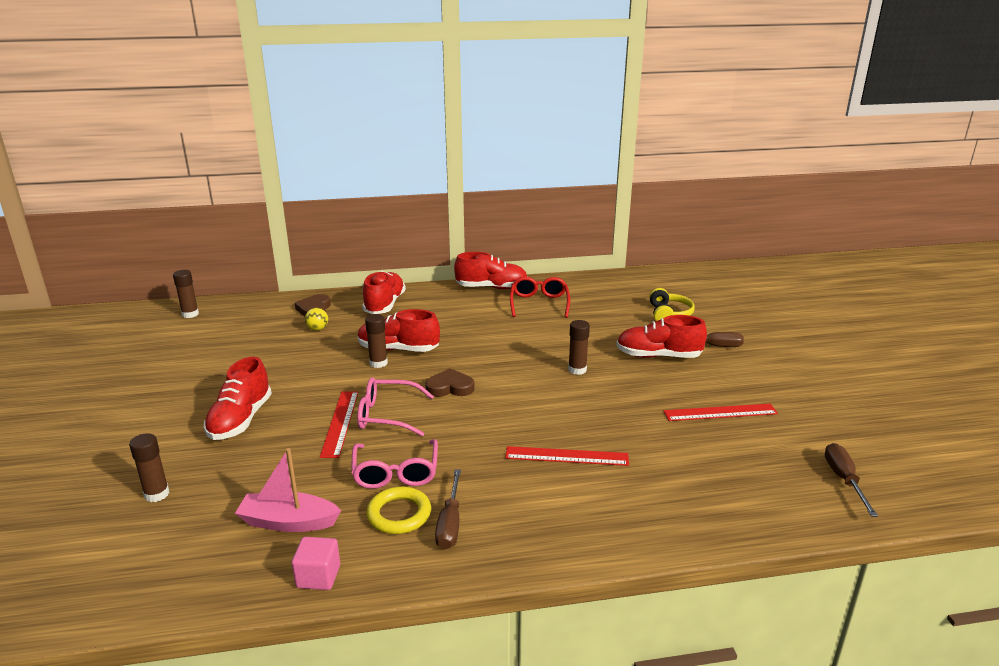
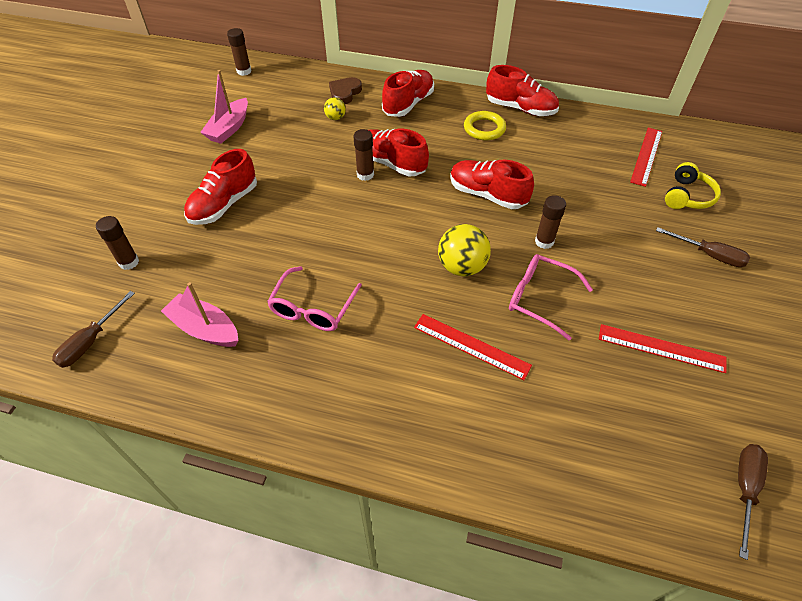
camera: 25 degrees right, 25 degrees up
(204, 360) = (229, 128): none -> pink boat
(318, 576) = (198, 395): pink cube -> none
(340, 423) = (298, 235): red ruler -> red ruler (646, 156)
(387, 415) = (340, 239): pink glasses -> pink glasses (540, 298)
(399, 514) = (291, 355): yellow ring -> yellow ring (484, 129)
(450, 387) = (411, 224): brown heart -> none
(450, 523) = (326, 382): brown screwdriver -> brown screwdriver (91, 341)
(518, 405) = (462, 267): none -> yellow ball
(539, 303) = (556, 142): red glasses -> none
(658, 356) = (640, 250): red shoe -> red shoe (487, 195)

